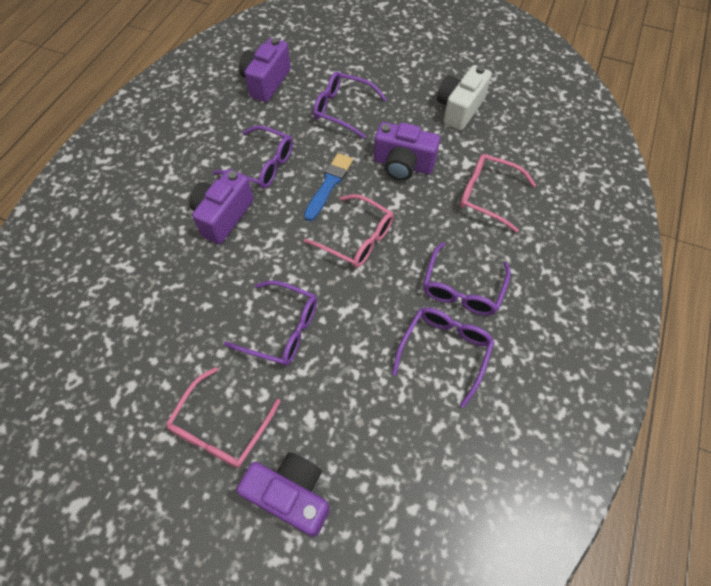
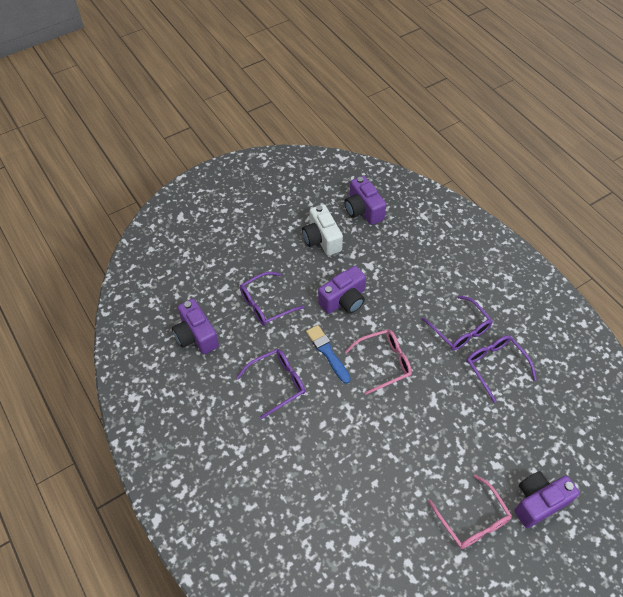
camera: 55 degrees left, 5 degrees down
(223, 216) = (305, 433): purple camera -> purple camera (363, 210)
(282, 329) = (424, 445): purple glasses -> none
(487, 195) = (402, 272): pink glasses -> none

